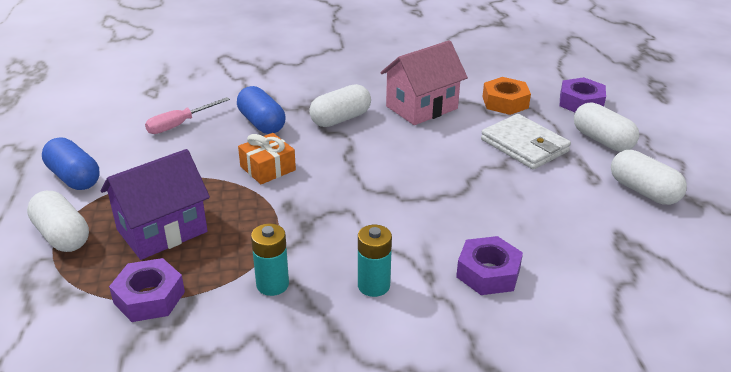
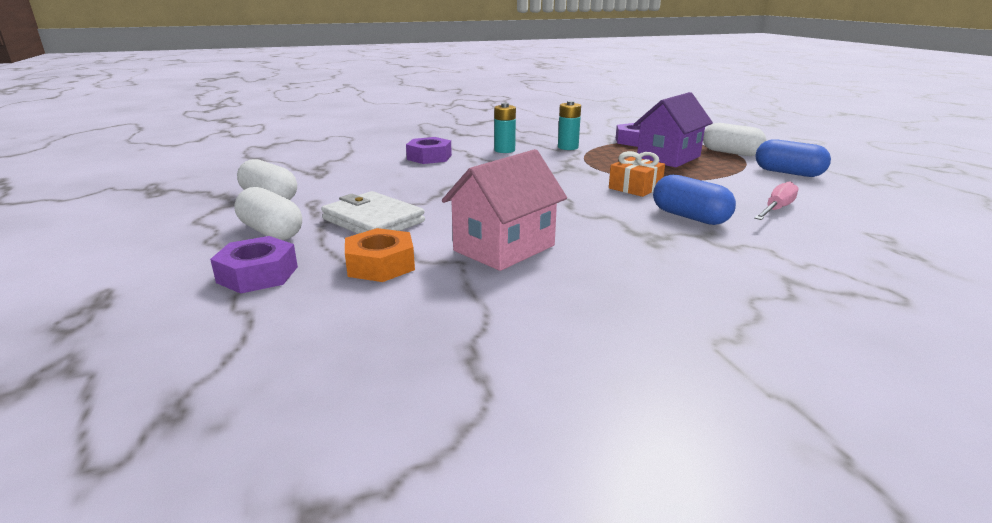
camera: 170 degrees right, 10 degrees down
(340, 119) = (602, 228): white capsule -> none

